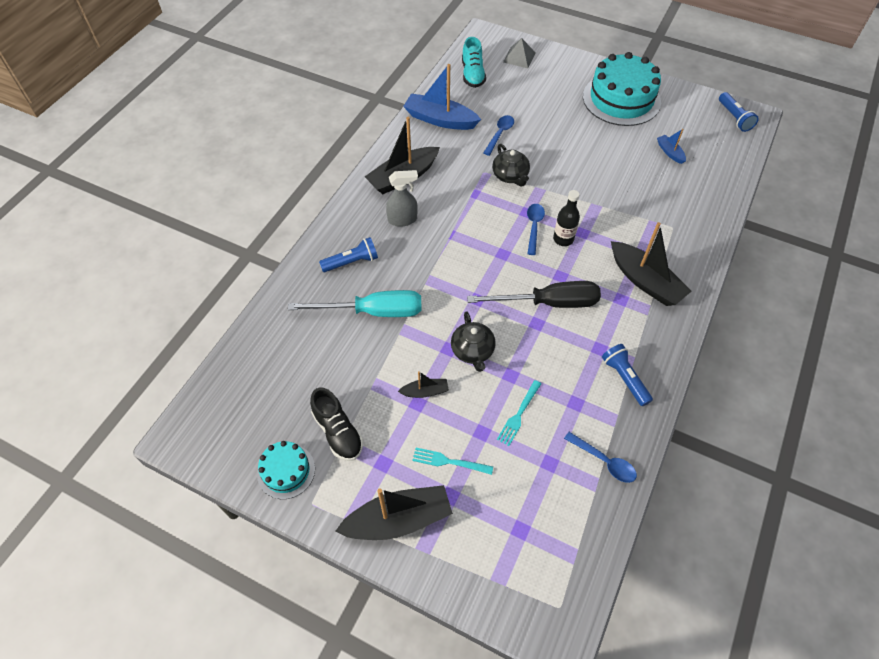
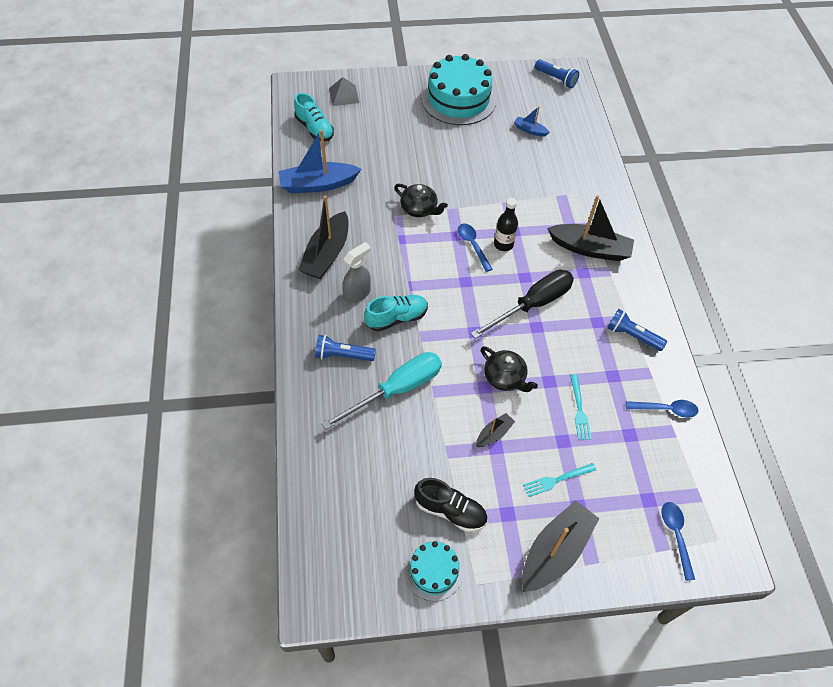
camera: 35 degrees left, 0 degrees up
(352, 262) = (342, 355): blue flashlight -> blue flashlight turned 120 degrees counterclockwise
(419, 255) = (396, 318): none -> turquoise shoe
(499, 134) = (381, 175): blue spoon -> blue spoon (676, 536)

